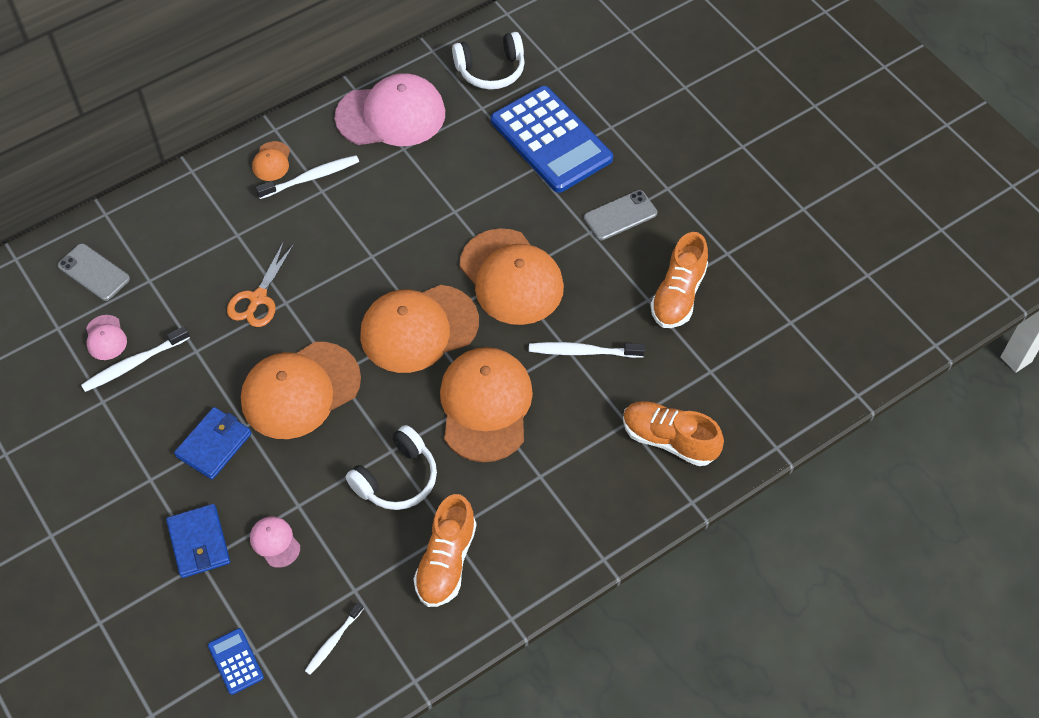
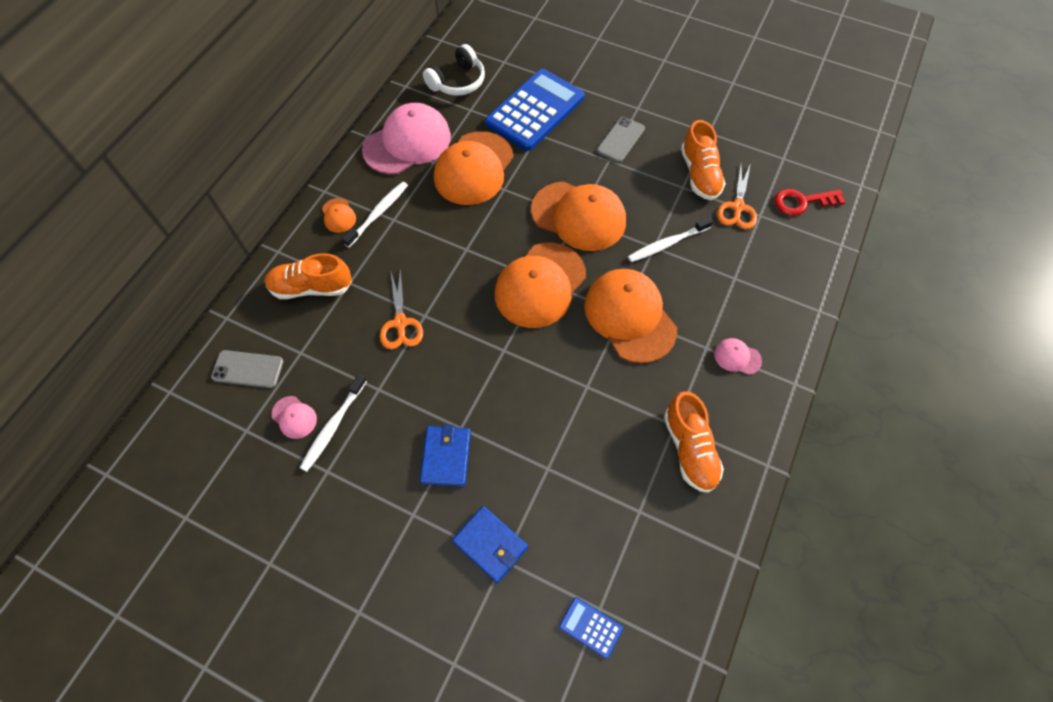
camera: 30 degrees left, 5 degrees up
(275, 542) = (551, 508): pink cap -> pink cap (737, 357)
(300, 390) = (484, 377): orange cap -> orange cap (474, 168)
(333, 641) = (654, 563): white toothbrush -> none
(397, 478) = (607, 405): white headphones -> none
(551, 140) = (535, 110): blue calculator -> blue calculator turned 75 degrees counterclockwise
(669, 440) = (771, 275): orange shoe -> orange shoe (311, 287)
(692, 350) = (737, 207): none -> orange scissors
(771, 380) = (802, 202): none -> red key

